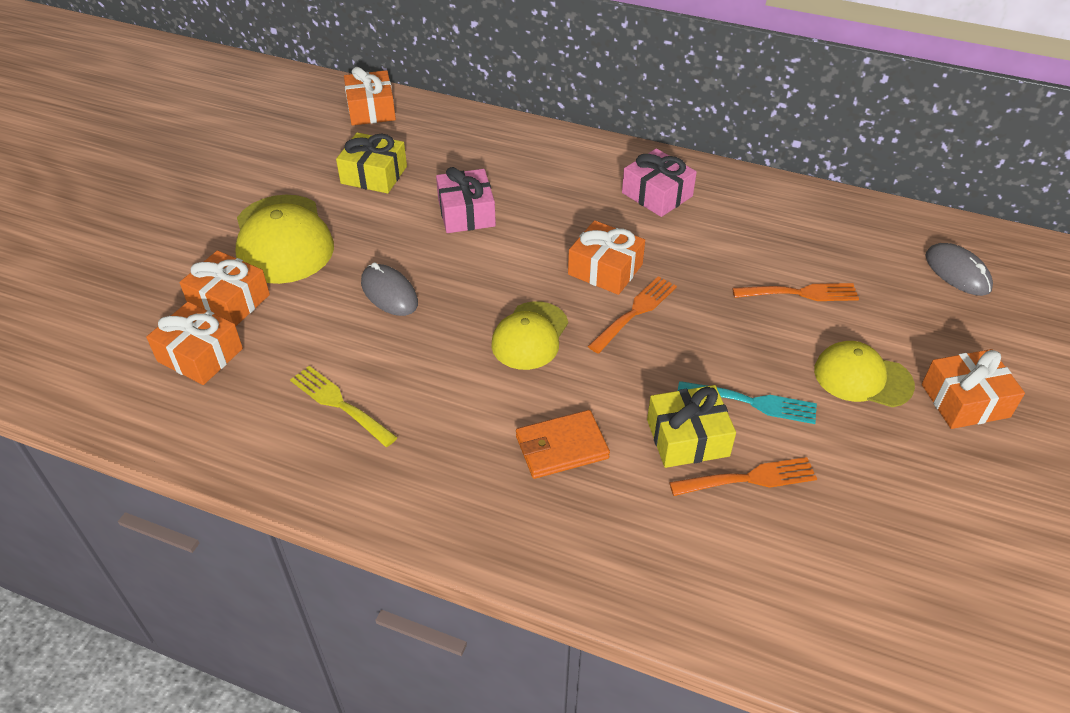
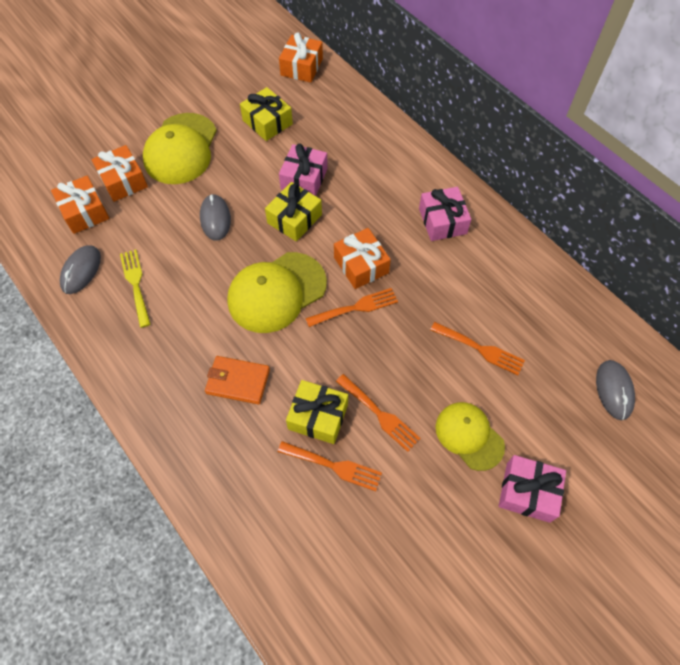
camera: 30 degrees right, 15 degrees up
(248, 421) = (81, 271): none -> grey mouse
(488, 255) = (294, 219): none -> yellow gift
(530, 336) = (276, 292): yellow cap -> yellow cap, size x1.56
(753, 402) = (380, 414): turquoise fork -> orange fork
(965, 400) = (528, 492): orange gift -> pink gift

